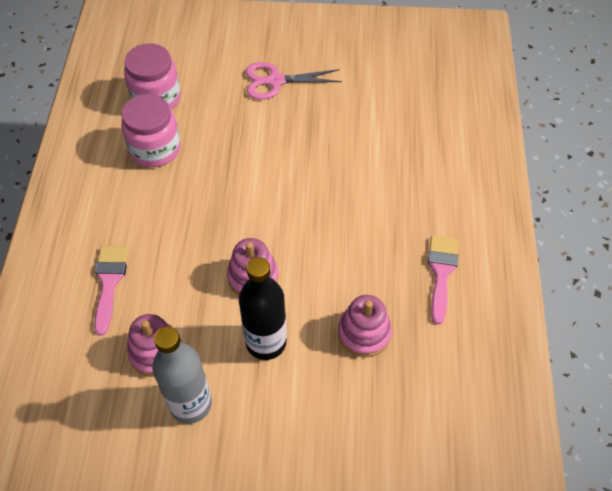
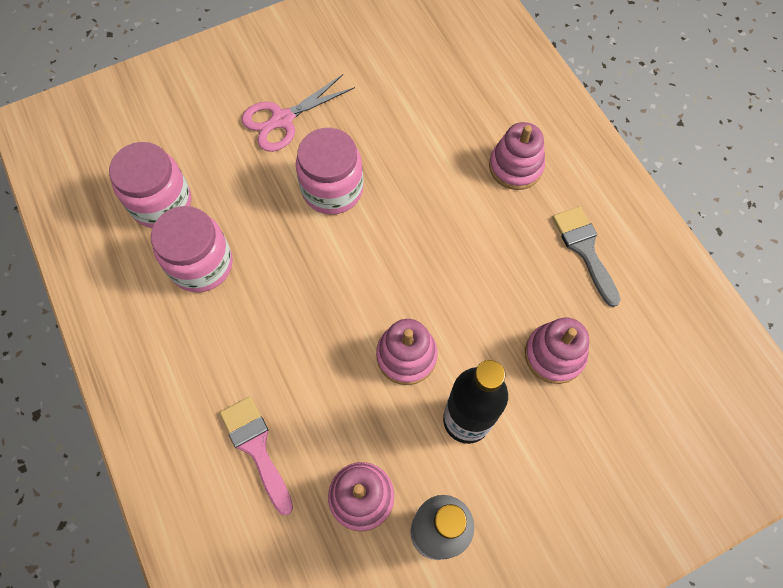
camera: 30 degrees left, 10 degrees up
(278, 142) = (332, 189): none -> pink jar
(427, 189) = (515, 167): none -> pink stacking toy
(441, 272) = (584, 249): pink brush -> grey brush

